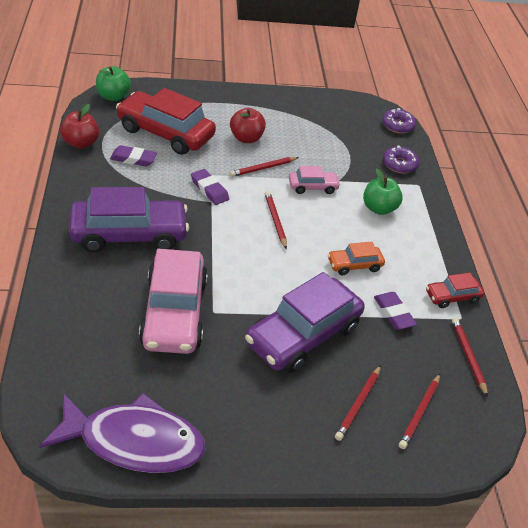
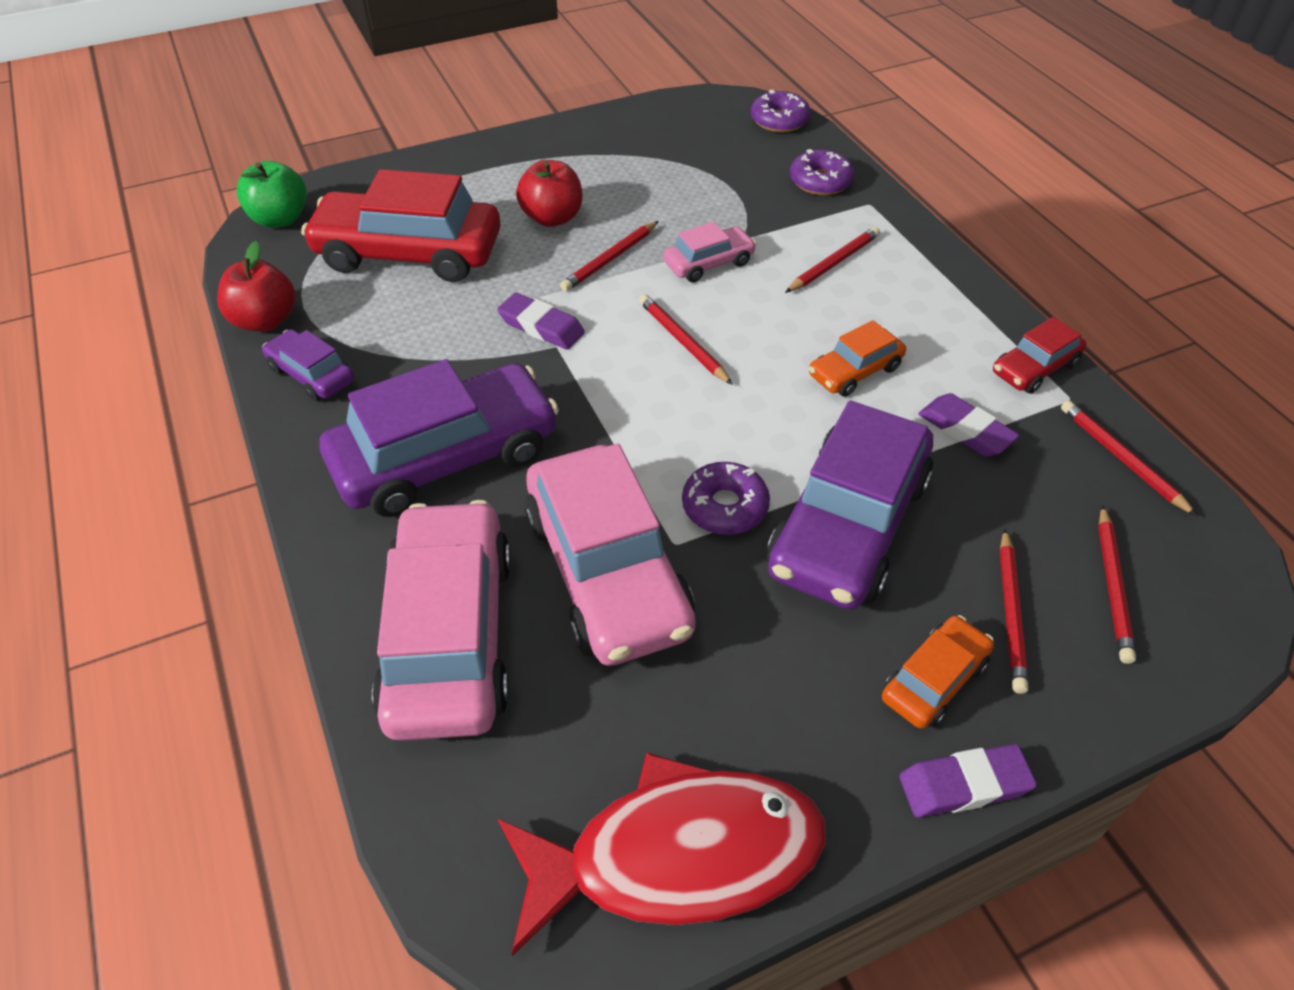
camera: 15 degrees left, 5 degrees up
(87, 312) = (449, 635): none -> pink car
(88, 175) = (311, 375): none -> purple car
(133, 159) = (377, 317): purple eraser -> purple eraser (964, 785)
(134, 441) = (678, 855): purple fish -> red fish
(247, 304) = (725, 507): none -> purple donut
(299, 418) = (934, 680): none -> orange car
(379, 208) = (833, 263): green apple -> red pencil

